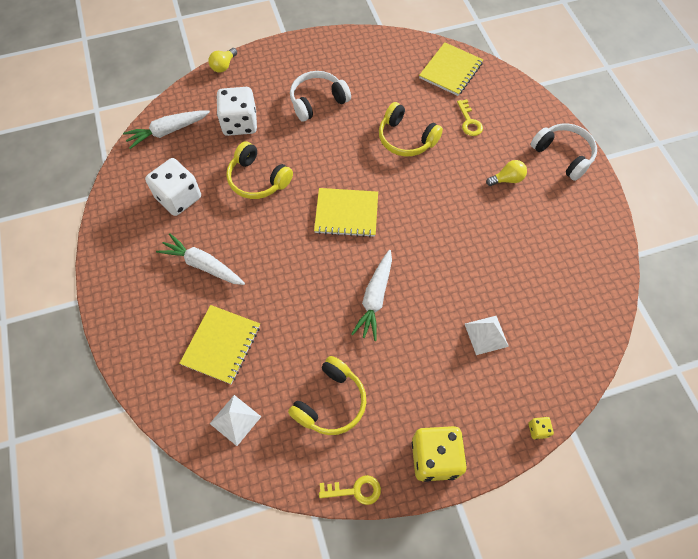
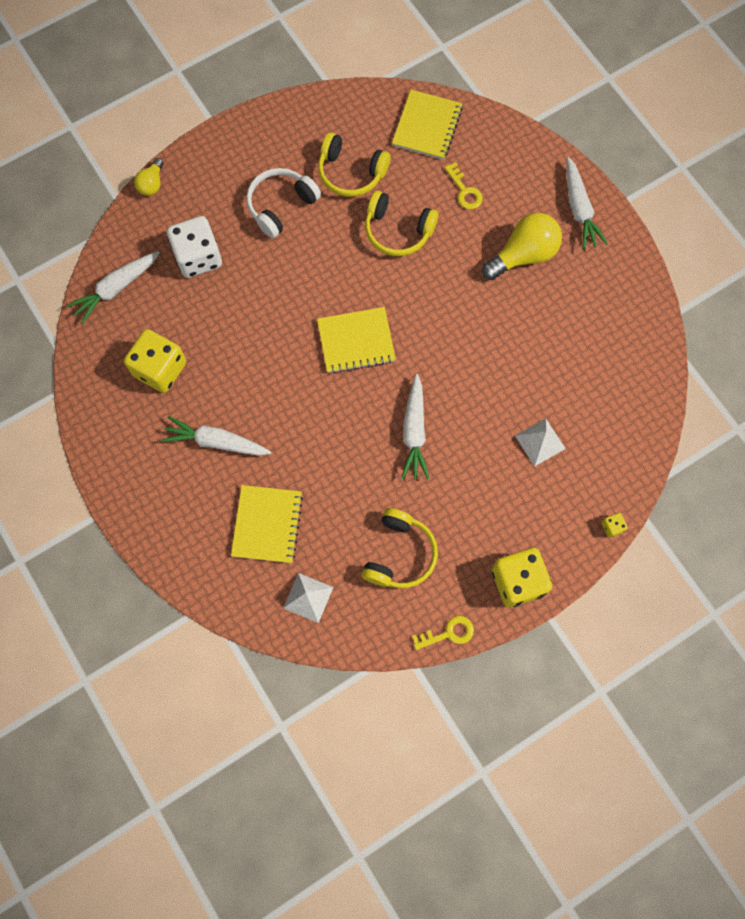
camera: 15 degrees left, 10 degrees up
(179, 198) = (160, 369): white dice -> yellow dice
(258, 179) = (243, 324): yellow headphones -> yellow headphones (351, 173)
(507, 179) = (523, 255): yellow light bulb -> yellow light bulb, size x1.85
(563, 155) = (579, 209): white headphones -> white carrot

